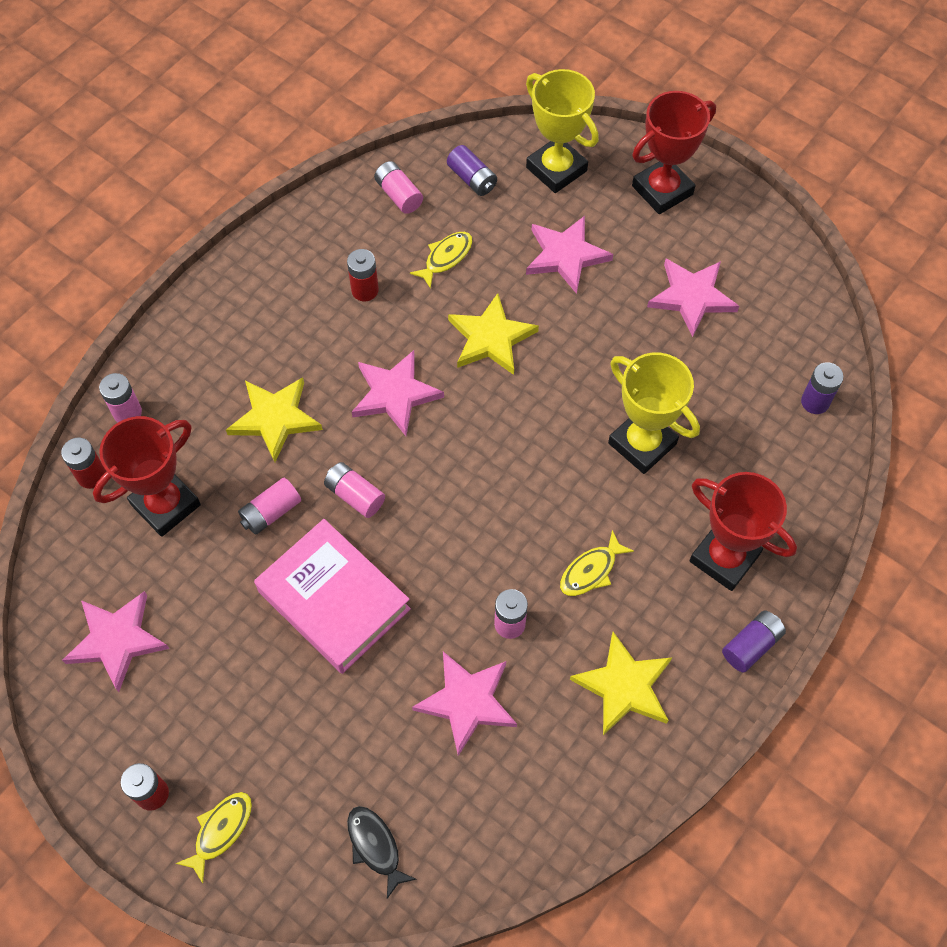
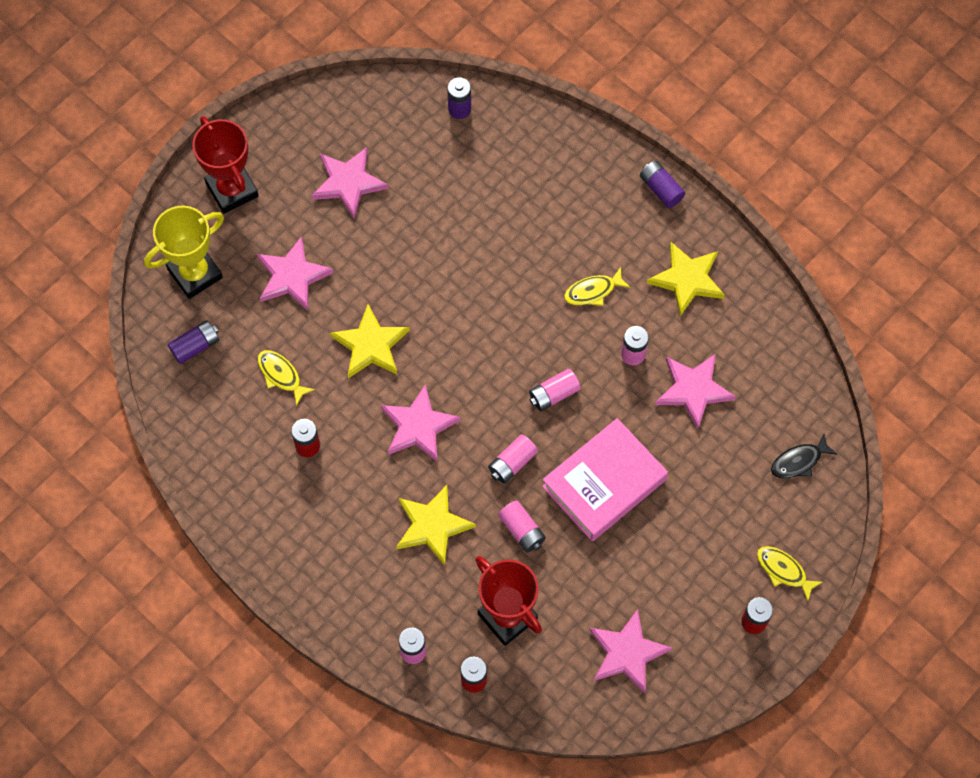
camera: 85 degrees left, 5 degrees up
(399, 195) = (204, 411): pink battery -> pink battery (553, 394)
(591, 571) = (593, 291): yellow fish -> yellow fish turned 105 degrees clockwise
(642, 443) = (485, 240): yellow trophy -> none
(724, 558) = (589, 196): red trophy -> none

